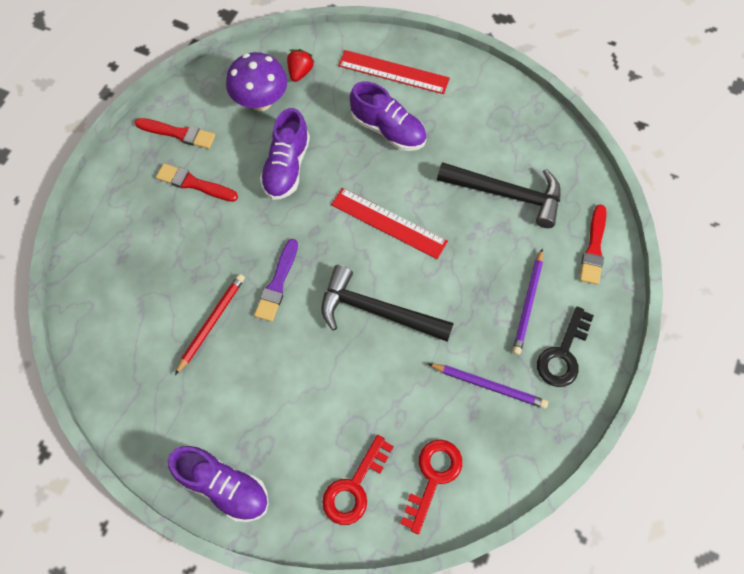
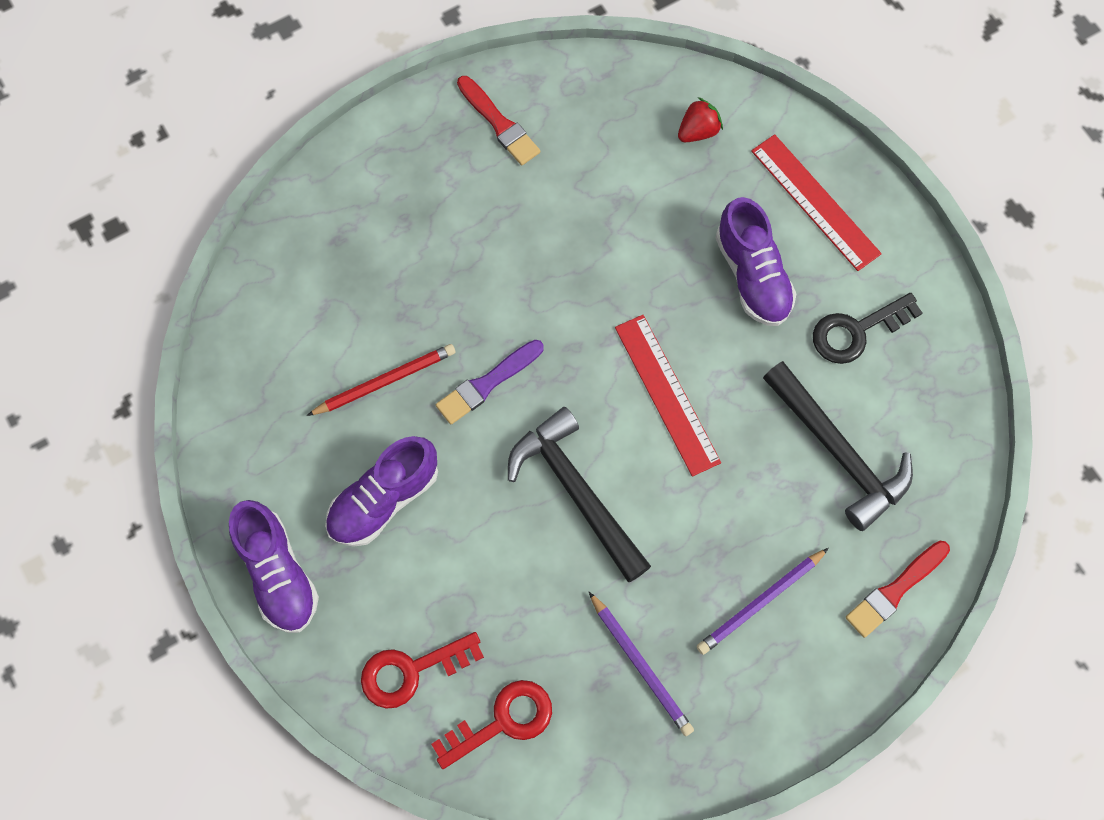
camera: 35 degrees right, 5 degrees up
(194, 183) = (475, 199): red brush -> none
(261, 101) = (623, 141): purple mushroom -> none
(287, 167) = (596, 246): purple shoe -> purple shoe (384, 499)
(563, 354) = (756, 689): black key -> black key (856, 331)

